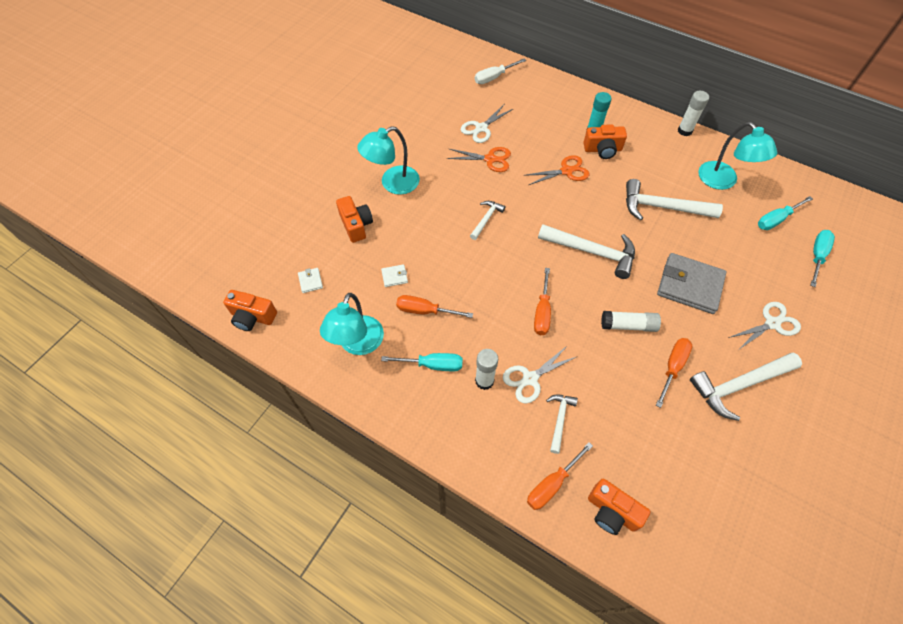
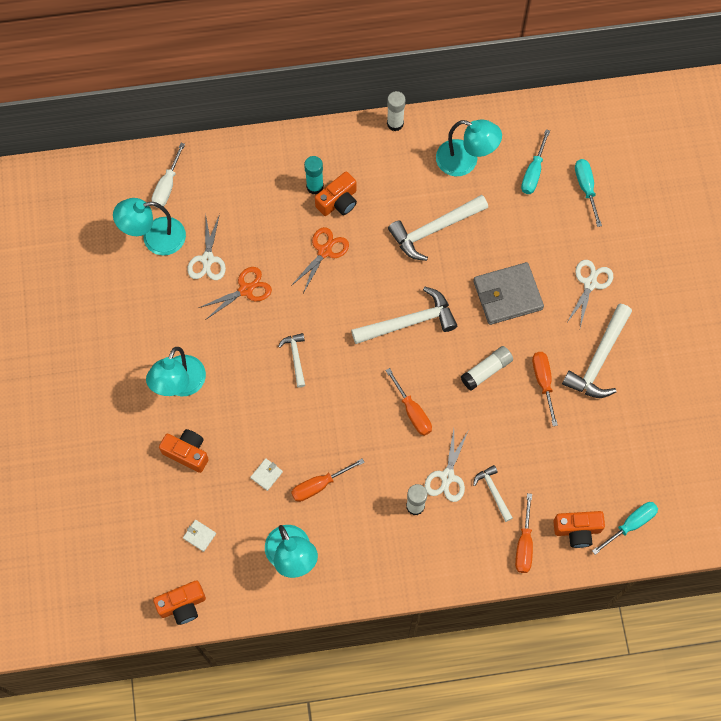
camera: 40 degrees left, 10 degrees up
(433, 365) = (366, 525): turquoise screwdriver -> turquoise screwdriver (631, 524)
(459, 98) = (155, 238): none -> turquoise lamp

